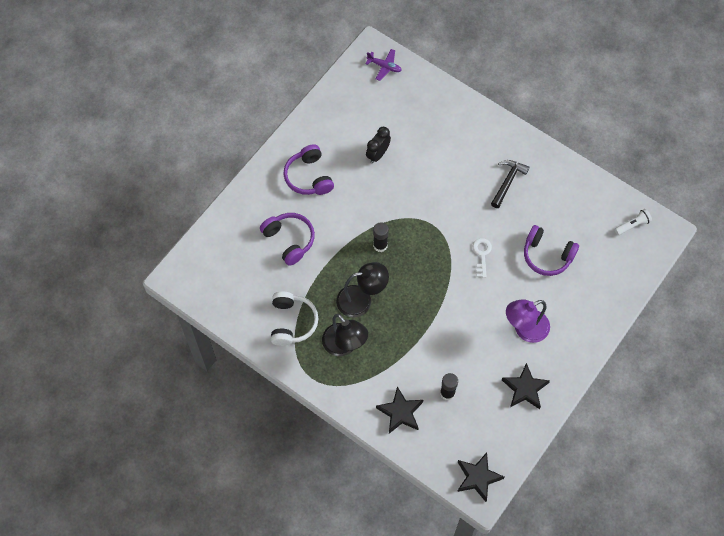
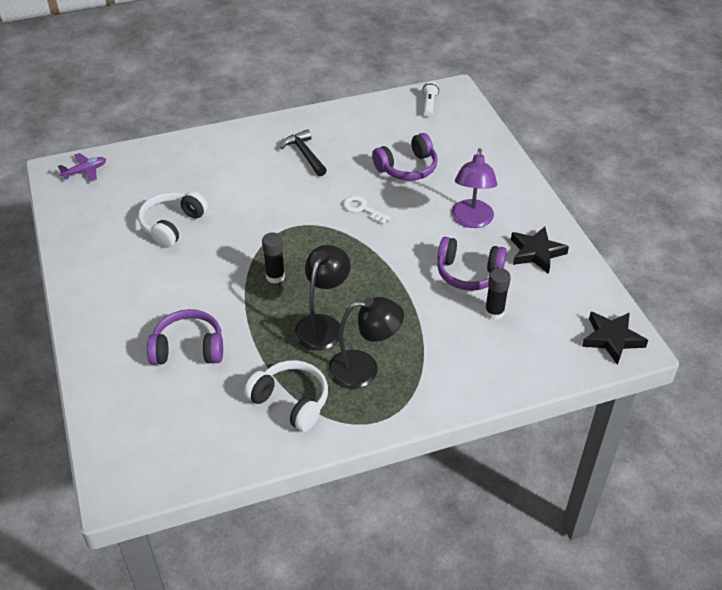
camera: 55 degrees left, 20 degrees down
(309, 177) = (133, 291): purple headphones -> purple headphones (468, 273)
(378, 154) = (172, 225): black clock -> white headphones
(400, 412) = (486, 363): black star -> none

